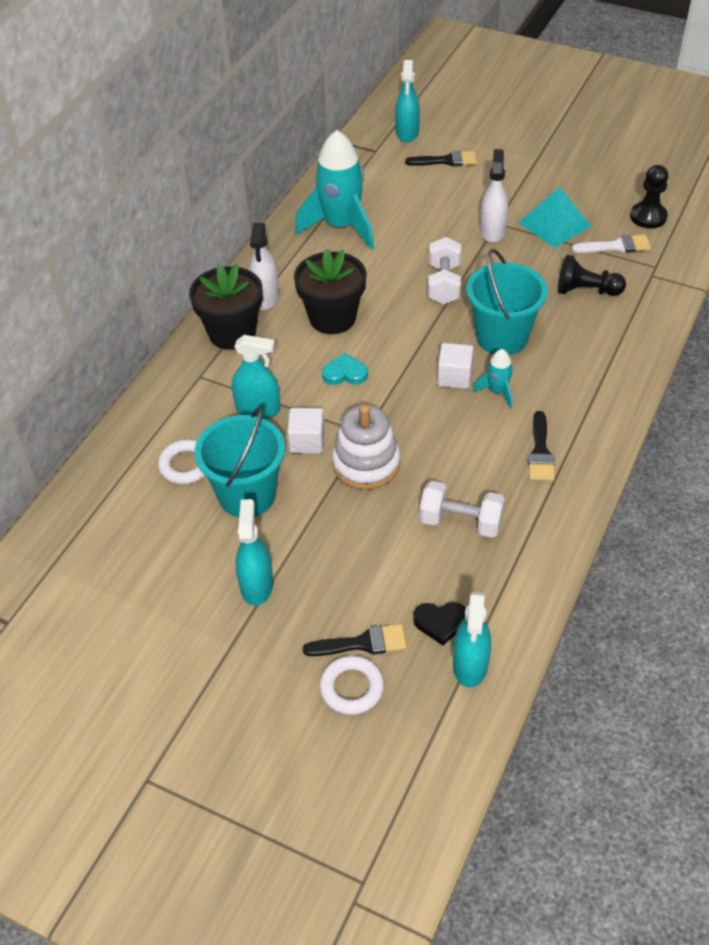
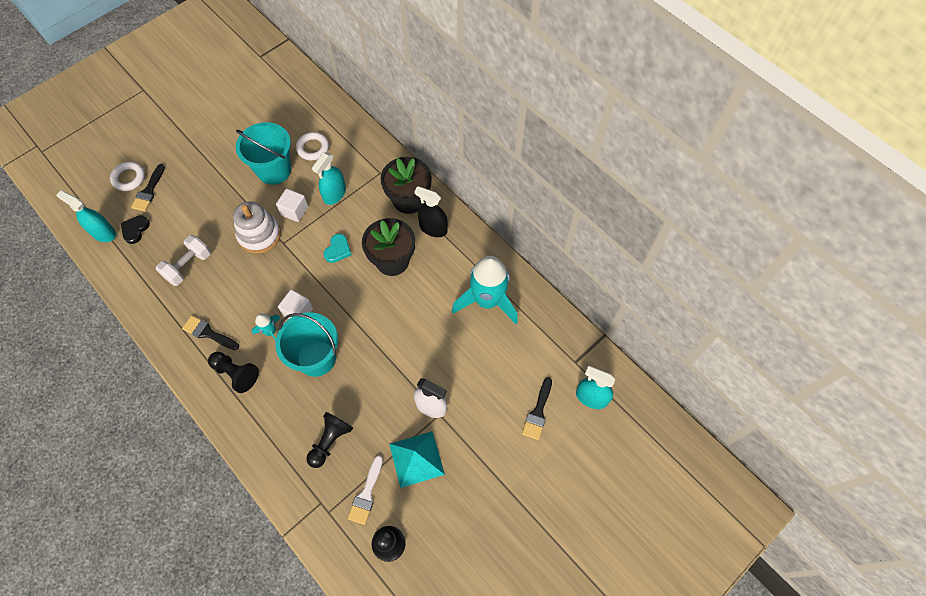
camera: 110 degrees right, 15 degrees up
(256, 585) = (213, 157): turquoise spray bottle -> none
(265, 297) = (433, 228): white spray bottle -> black spray bottle
(444, 284) = (389, 344): white dumbbell -> none
(571, 401) = (236, 373): none -> black pawn

